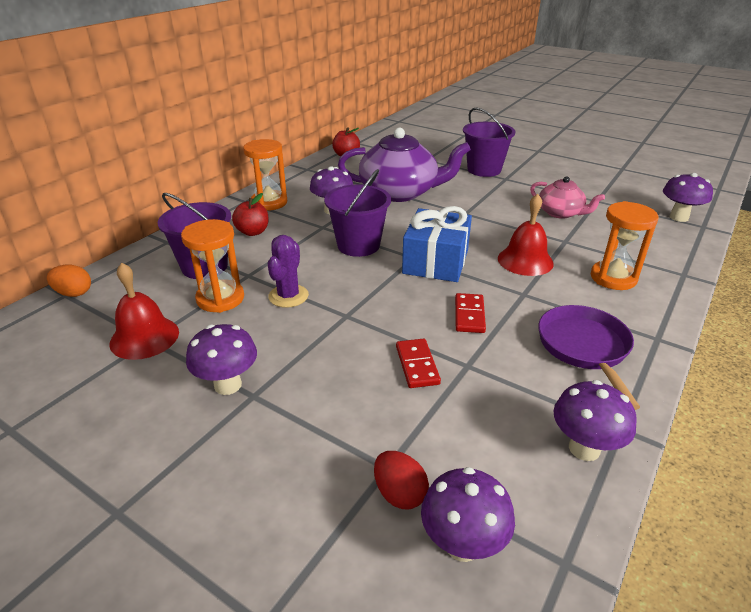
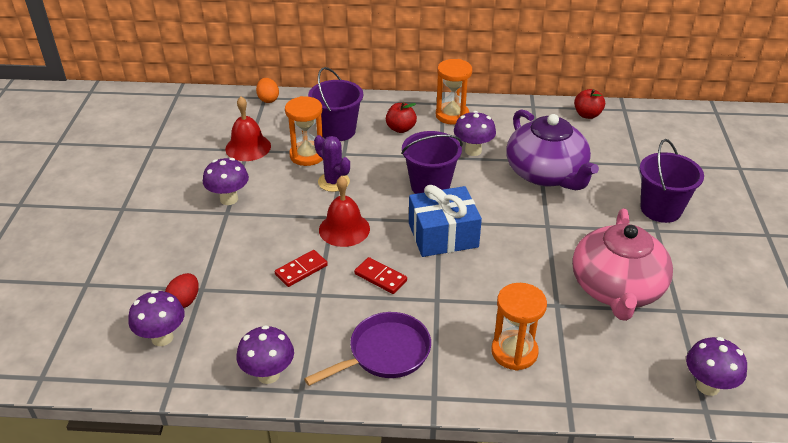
camera: 60 degrees right, 5 degrees up
(288, 296) = (333, 182): purple cactus -> purple cactus turned 60 degrees clockwise
(469, 315) = (380, 277): red domino -> red domino turned 60 degrees clockwise
(525, 260) = (493, 287): red bell -> red bell (344, 229)
(560, 213) = (616, 289): pink teapot -> pink teapot, size x1.82

